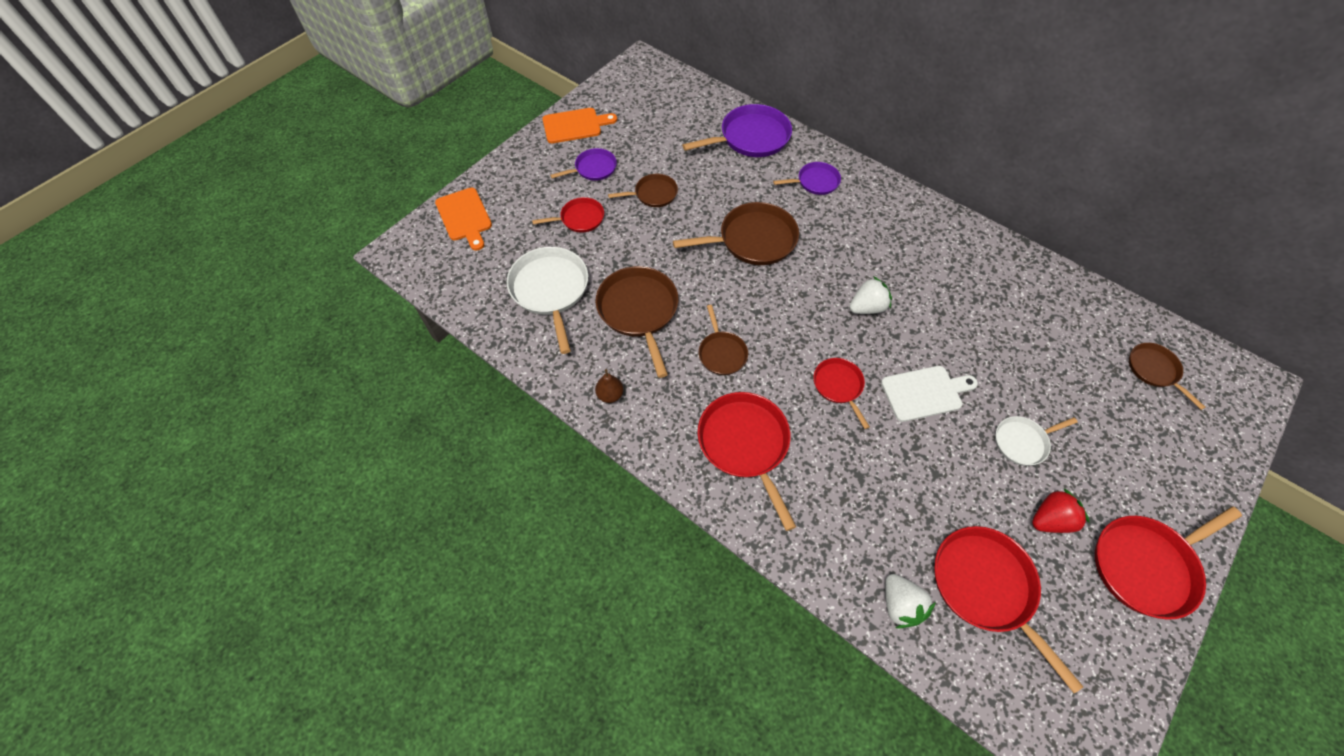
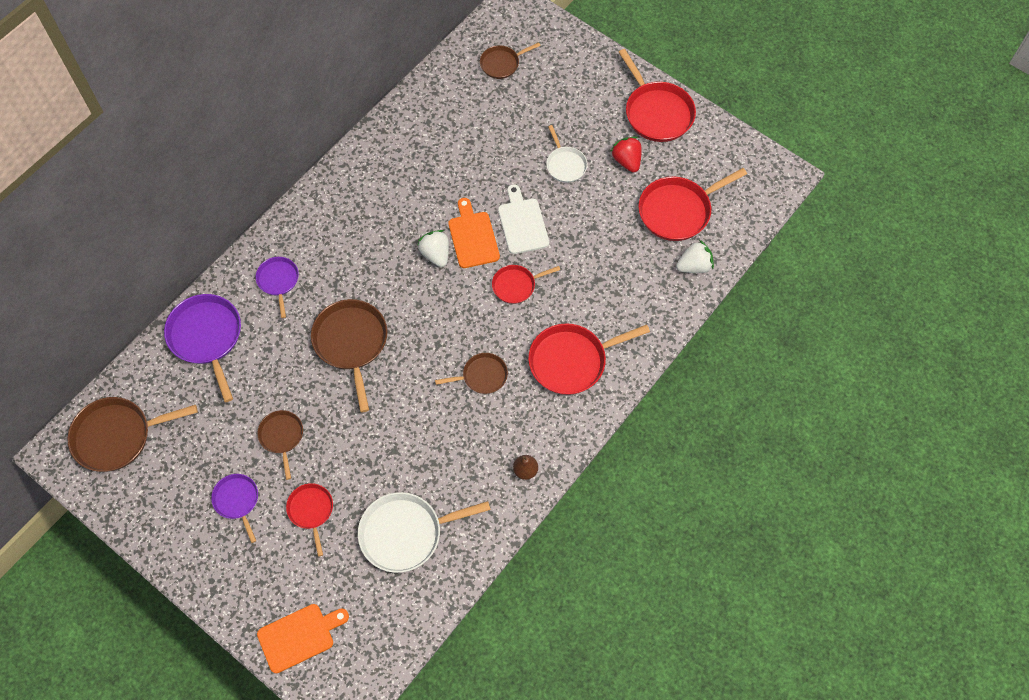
camera: 90 degrees left, 5 degrees up
(575, 125) = (163, 526): orange cutting board -> orange cutting board (473, 237)
(638, 311) = (433, 448): brown pan -> brown pan (117, 436)

